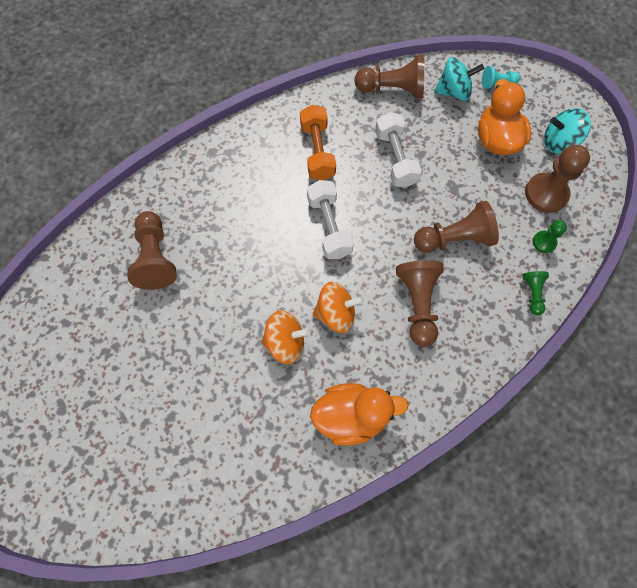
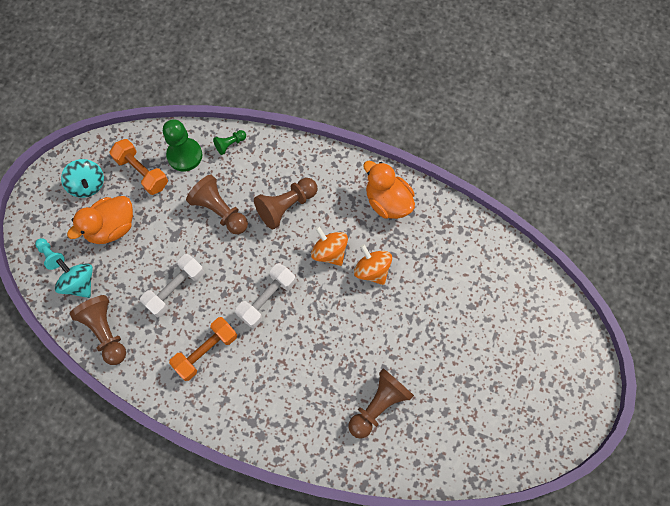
camera: 125 degrees left, 0 degrees up
(544, 242) = (184, 155): green pawn -> green pawn, size x1.89
(546, 194) = (142, 172): brown pawn -> orange dumbbell

